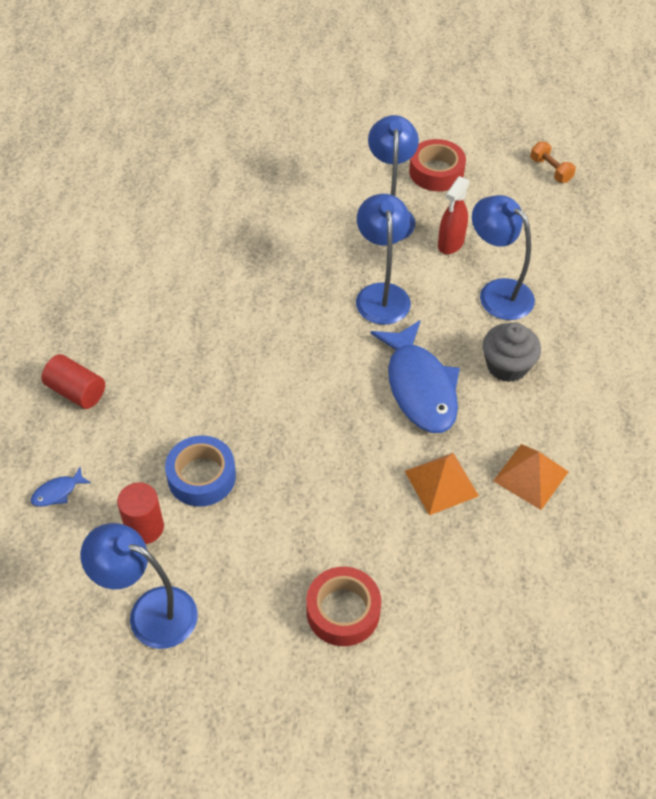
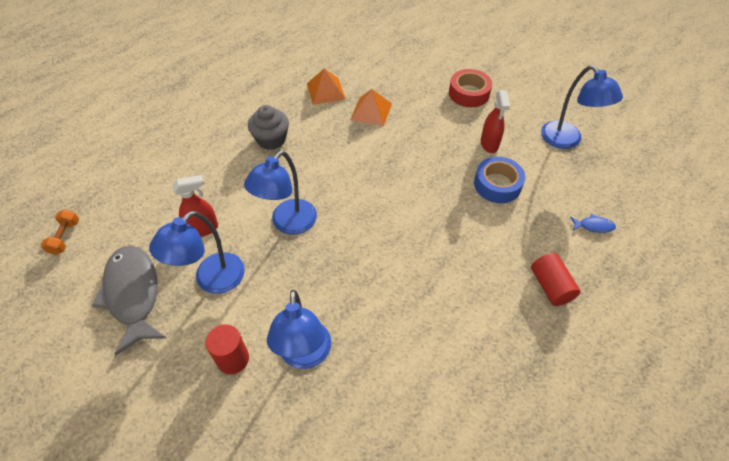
camera: 140 degrees left, 0 degrees up
(144, 527) = (548, 178): red cylinder -> red cylinder (233, 359)
(251, 533) = (489, 144): none -> red spray bottle
(420, 387) = (330, 157): blue fish -> none
(436, 172) = (133, 294): red tape -> grey fish
(497, 292) = (221, 179): blue lamp -> blue lamp (305, 356)

